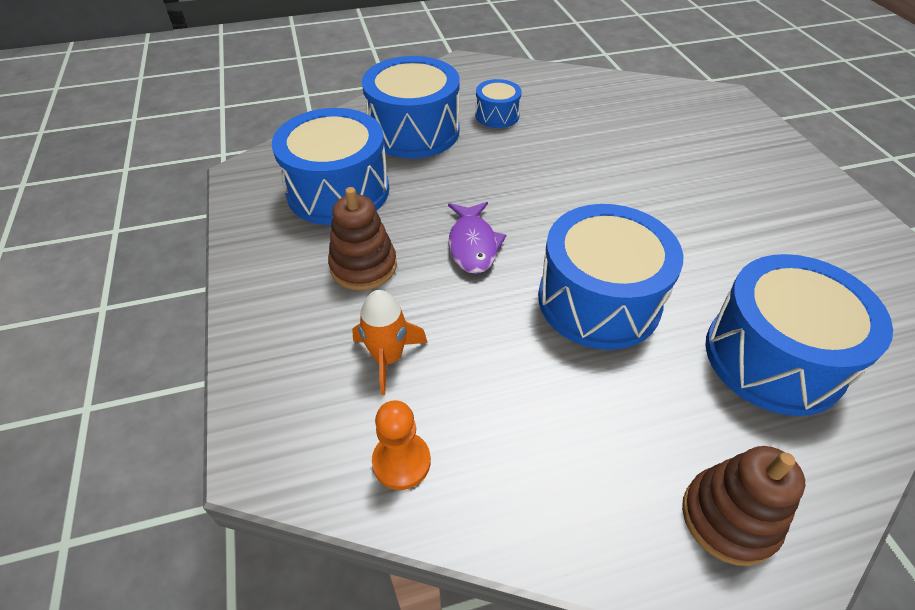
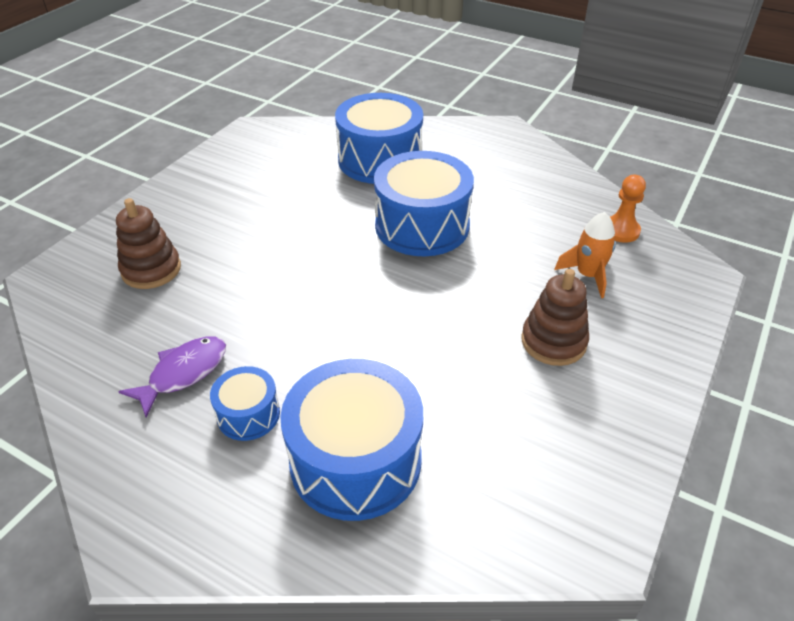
camera: 135 degrees left, 5 degrees down
(338, 191) = (513, 434): blue drum -> none
(473, 245) = (453, 304): purple fish -> purple fish (184, 373)
(729, 518) = (491, 144): brown stacking toy -> brown stacking toy (151, 270)

